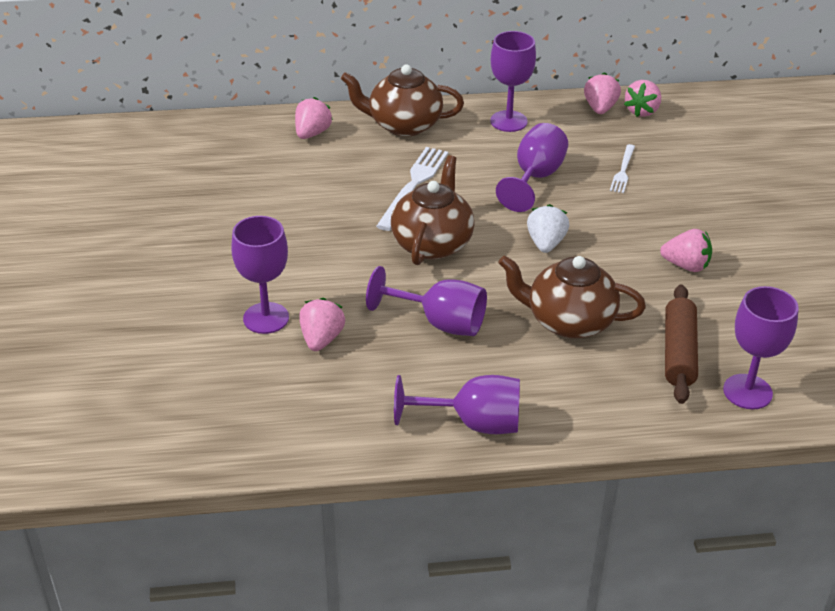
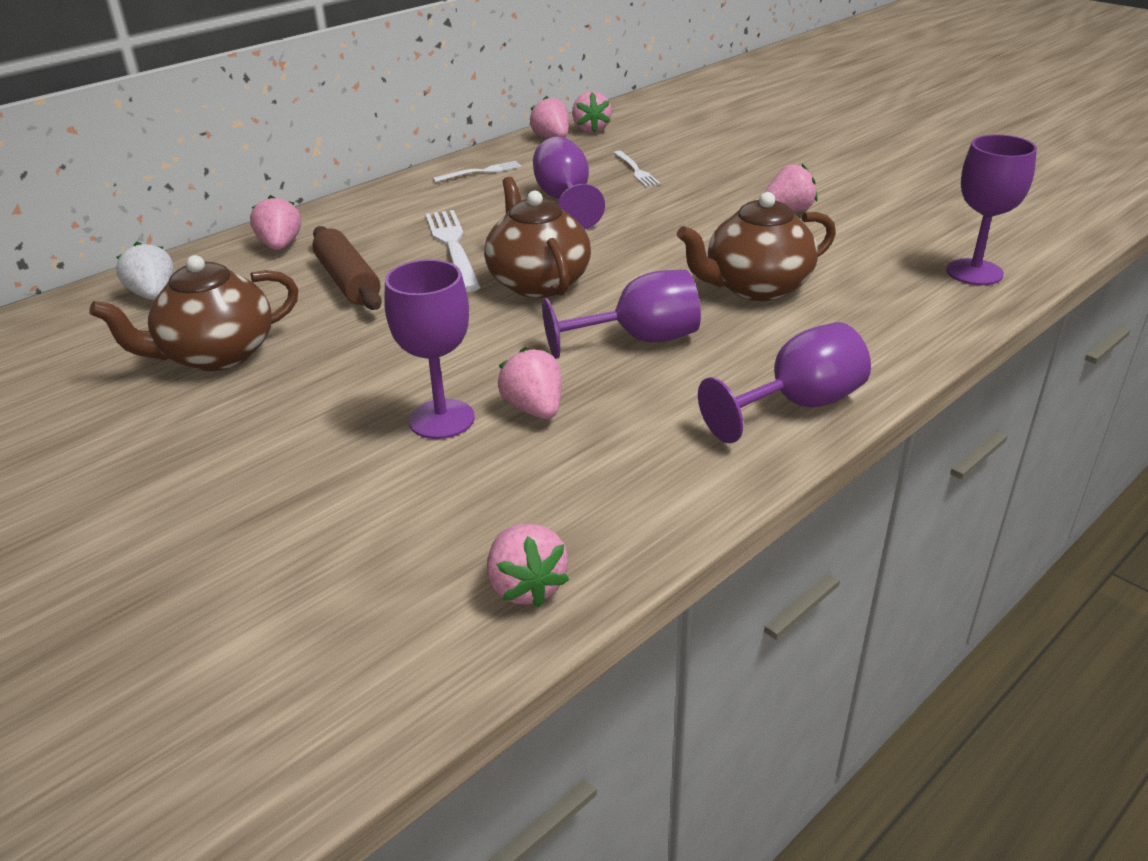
camera: 35 degrees left, 5 degrees down
(197, 444) = (526, 586): none -> pink strawberry
(403, 125) = (376, 207): brown teapot -> brown teapot (216, 355)
(508, 121) = (480, 172): purple goblet -> white fork
(546, 243) = (647, 241): white strawberry -> white strawberry (153, 295)
(679, 352) = (880, 269): brown rolling pin -> brown rolling pin (348, 281)

